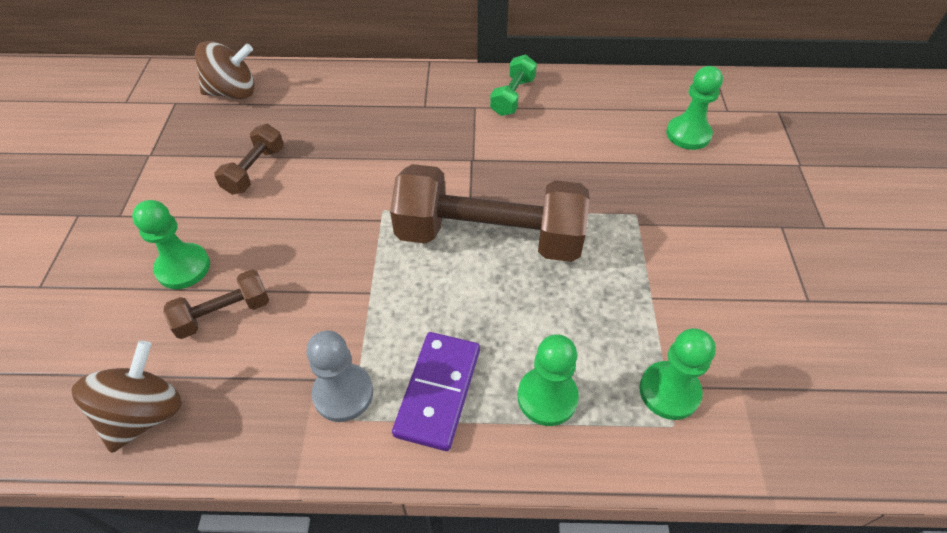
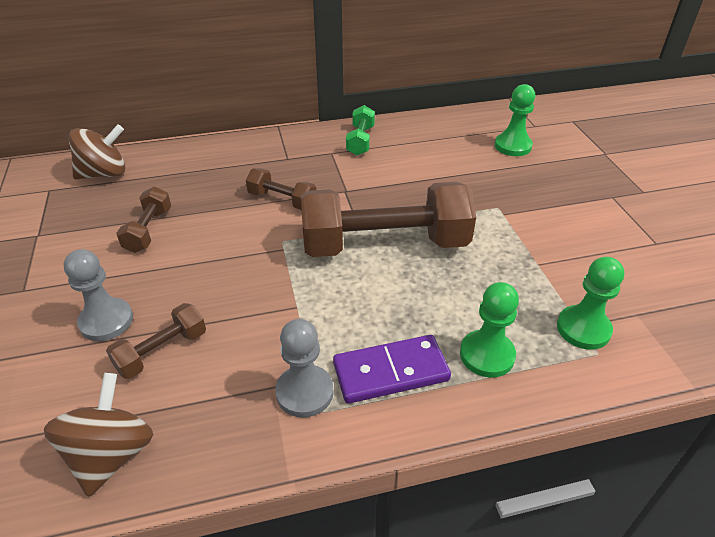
camera: 15 degrees left, 10 degrees down
(183, 267) = (106, 321): green pawn -> grey pawn
(400, 159) = (282, 200): none -> brown dumbbell
(438, 391) = (390, 371): purple domino -> purple domino turned 75 degrees clockwise

